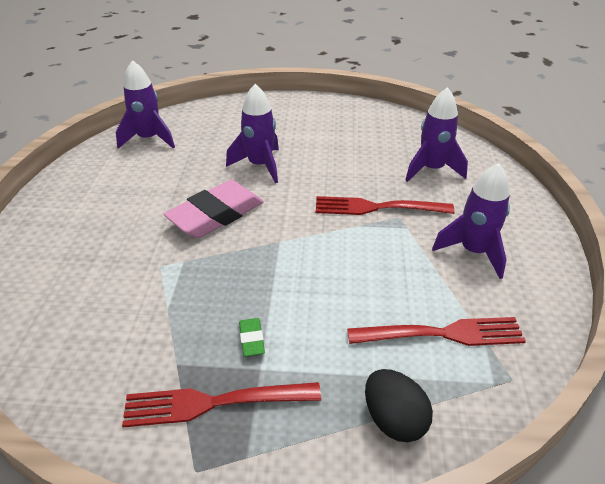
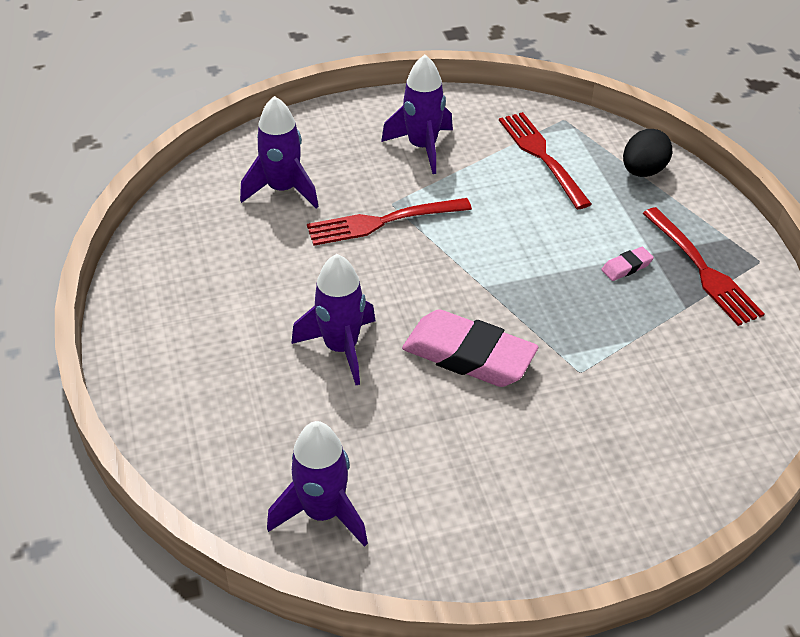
camera: 110 degrees left, 5 degrees up
(252, 339) = (626, 267): green eraser -> pink eraser
(377, 207) = (382, 222): red fork -> red fork turned 90 degrees clockwise

